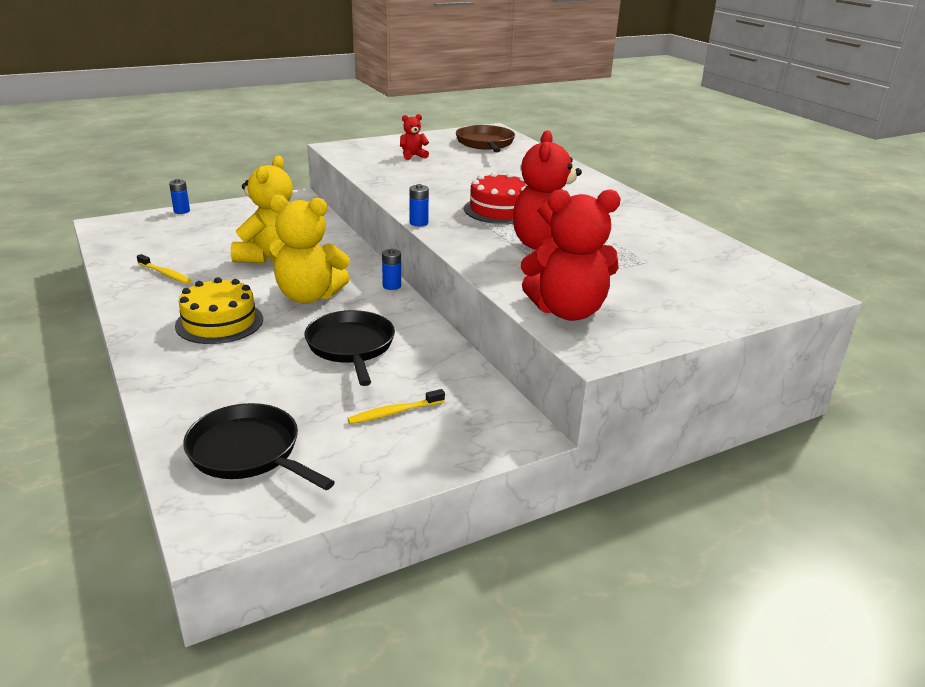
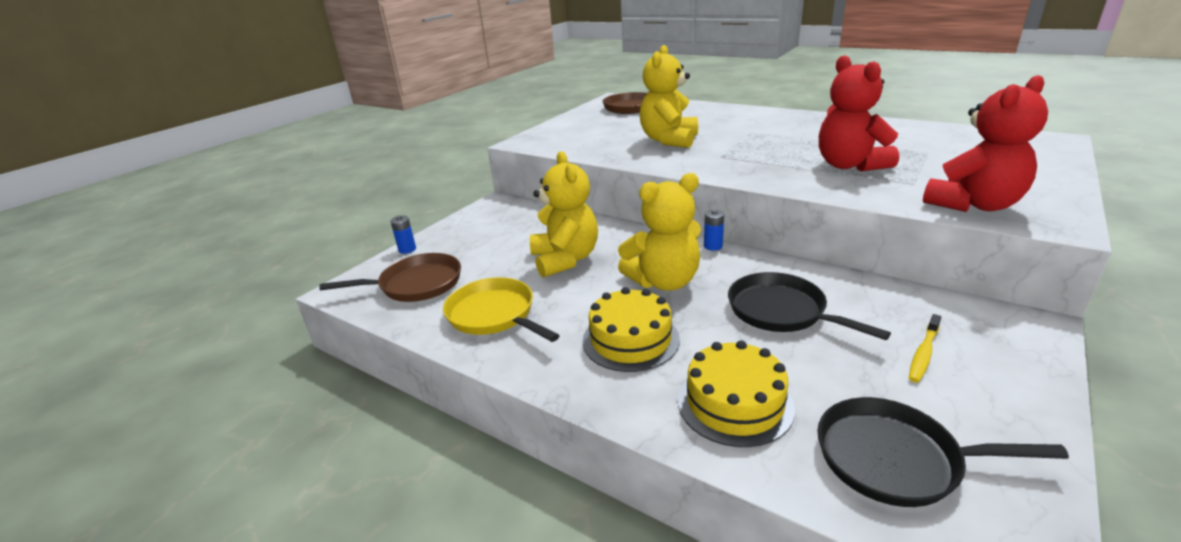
camera: 25 degrees left, 0 degrees up
(151, 237) = (416, 284): none -> brown pan
(165, 274) = (494, 315): yellow toothbrush -> yellow pan
(214, 383) = (735, 403): none -> yellow cake
(413, 156) = (598, 131): red teddy bear -> none
(419, 223) = (719, 178): blue battery -> none
(451, 180) = (669, 140): none -> yellow teddy bear
(500, 210) = (753, 149): red cake -> none

